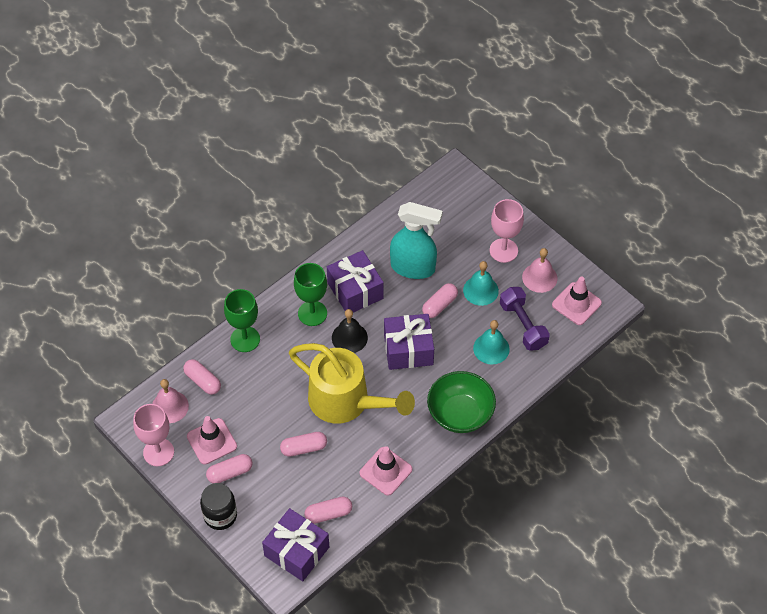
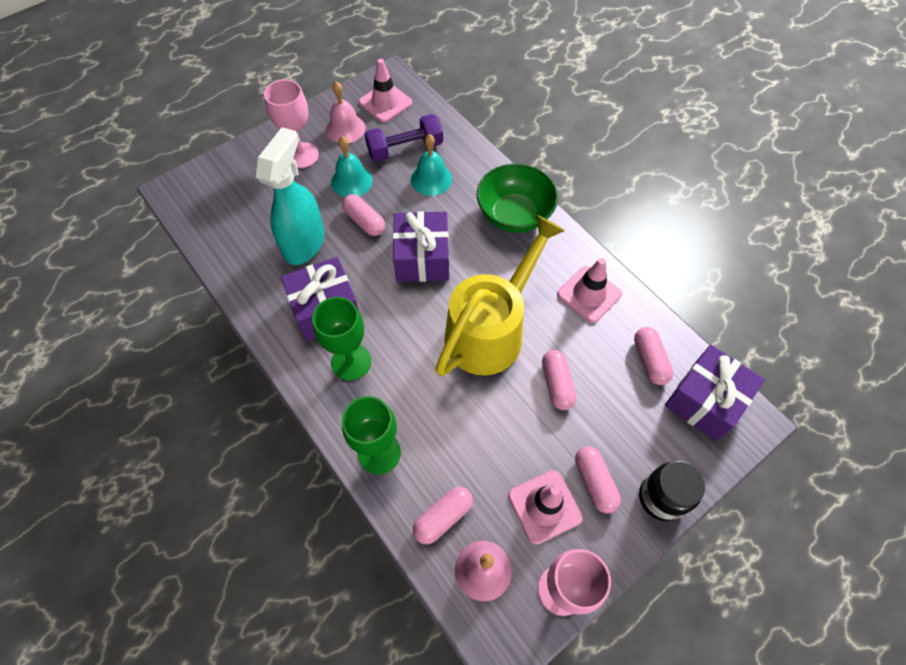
camera: 85 degrees left, 5 degrees up
(349, 337) = (396, 320): black bell -> none

